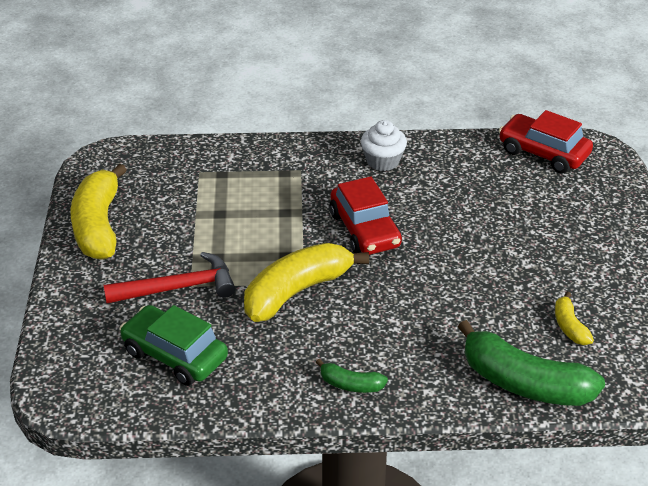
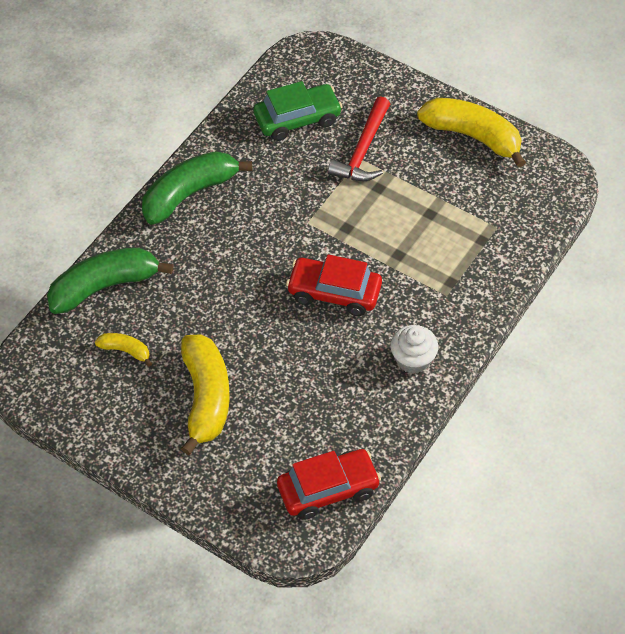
camera: 125 degrees right, 15 degrees up
(297, 291) = (302, 213): yellow banana -> yellow banana (206, 398)
(350, 384) = (189, 193): green banana -> green banana, size x2.10

